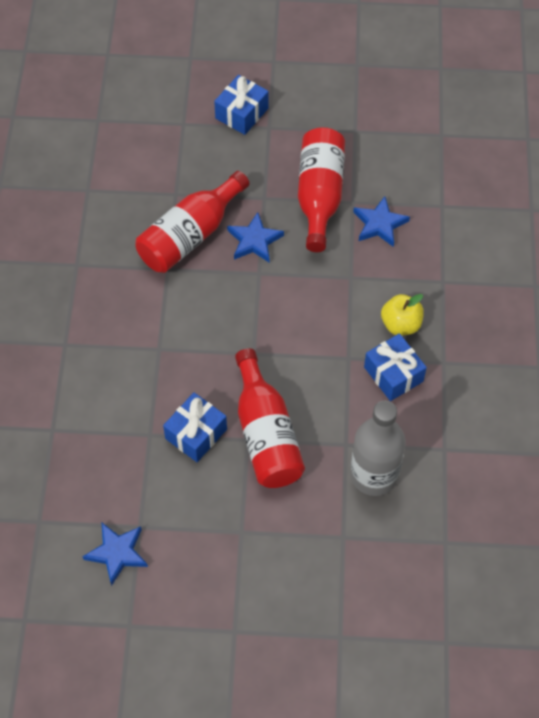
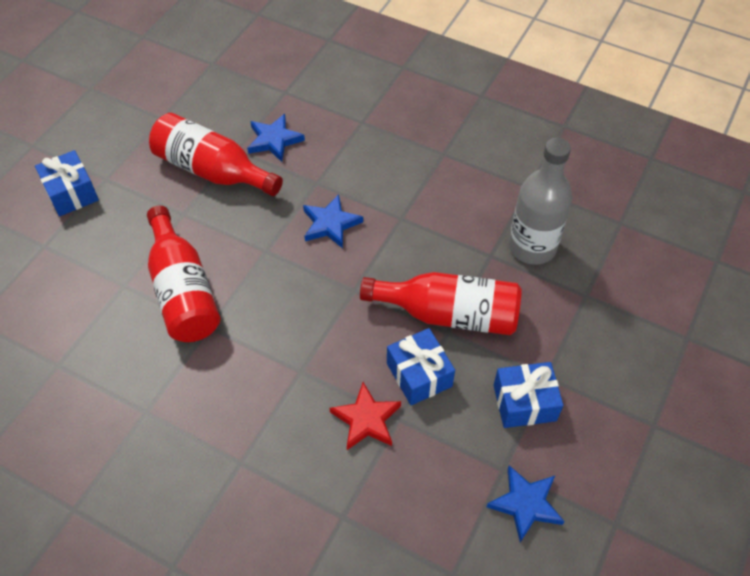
camera: 65 degrees left, 5 degrees down
(138, 412) = (366, 419): none -> red star
(254, 241) = (227, 240): blue star -> blue star (330, 224)
(393, 374) = (436, 192): blue gift -> blue gift (524, 403)
(401, 324) = (388, 167): yellow apple -> none

